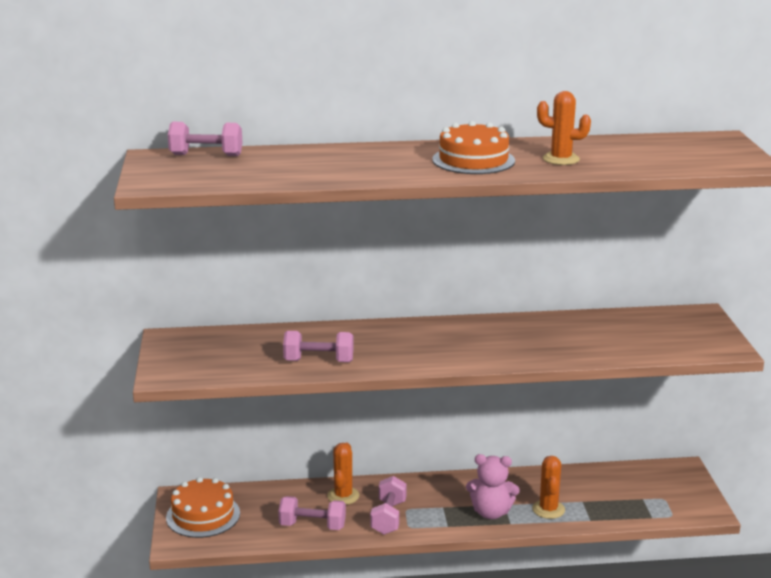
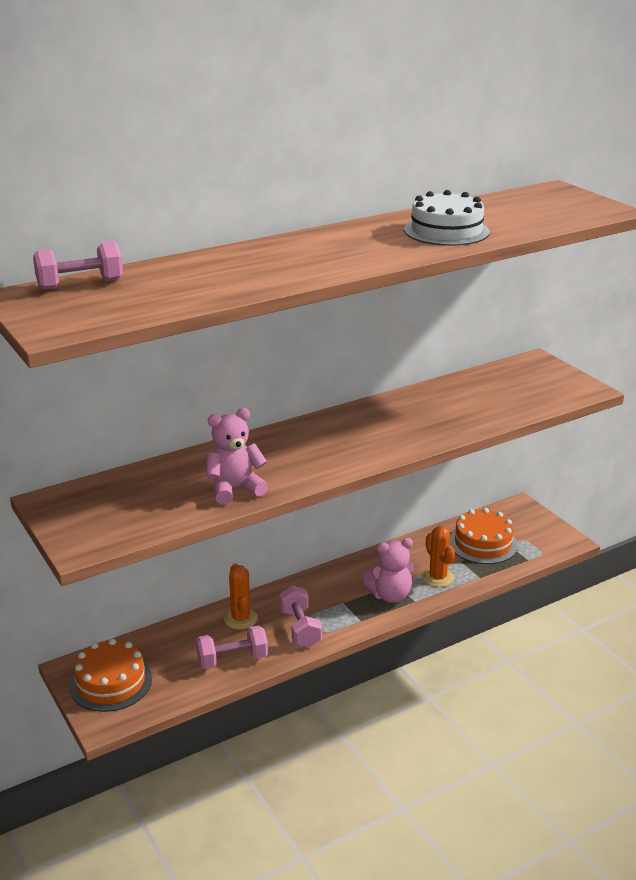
camera: 25 degrees left, 5 degrees up
(319, 361) = (234, 489): pink dumbbell -> pink teddy bear
(473, 160) = (367, 245): orange cake -> orange cake (483, 543)
(561, 159) = (446, 231): orange cactus -> white cake

